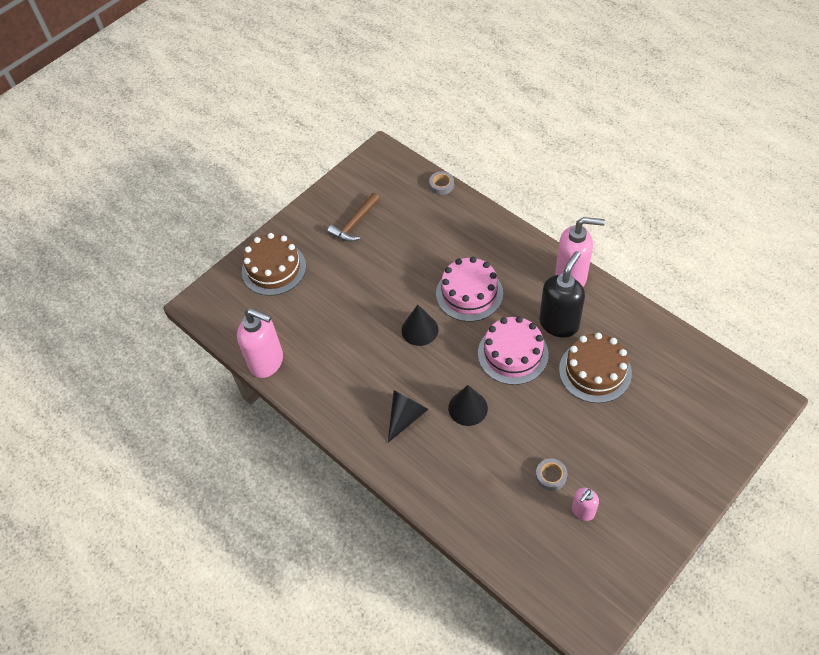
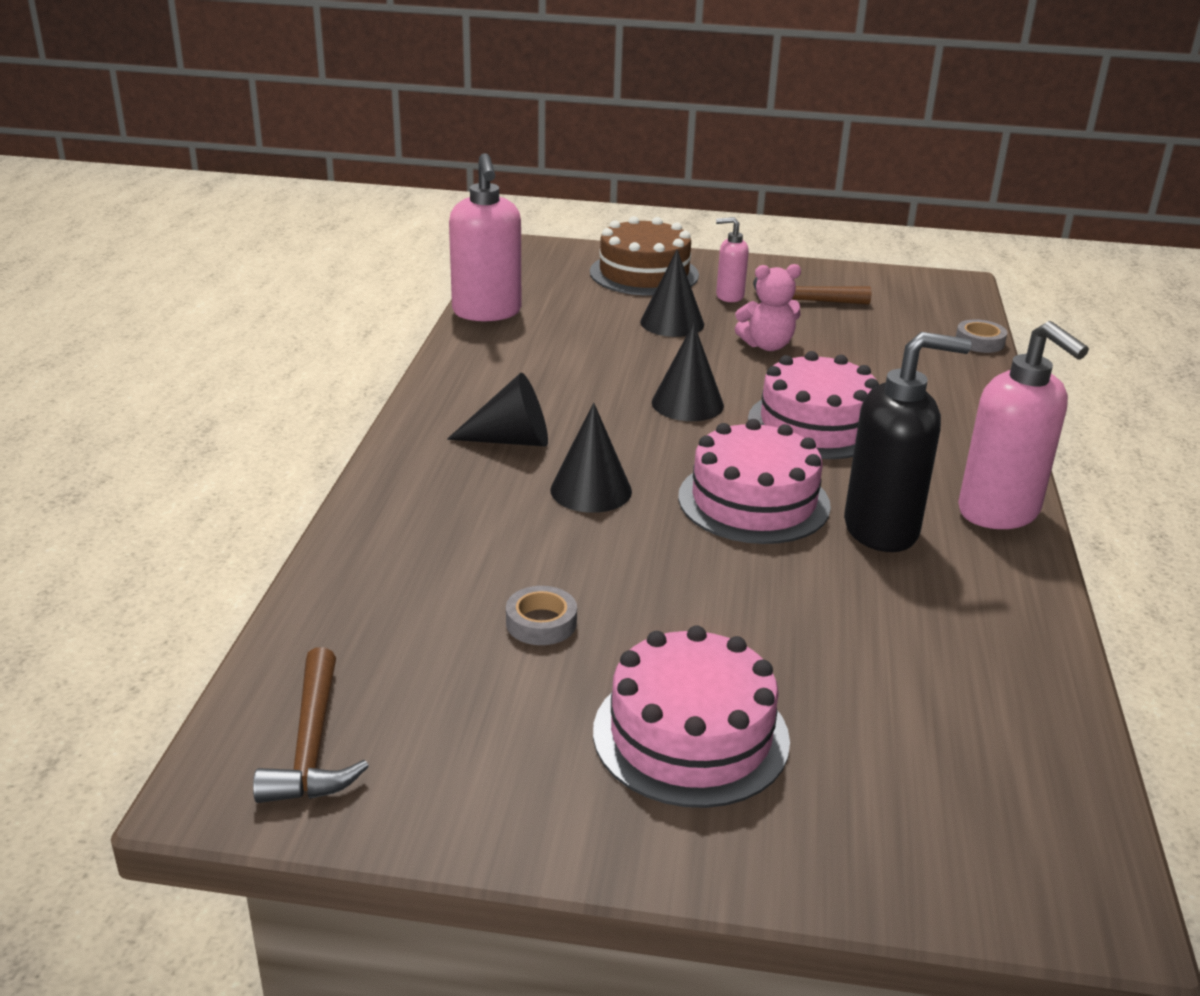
camera: 50 degrees right, 25 degrees down
(338, 289) = (672, 323): none -> black cone
(388, 266) = (767, 345): none -> pink teddy bear
(582, 590) = (312, 745): none -> brown hammer
(583, 511) = (498, 688): pink soap dispenser -> pink soap dispenser (729, 296)
(595, 371) = (833, 603): brown cake -> none
(641, 463) = (690, 735): none -> pink cake

